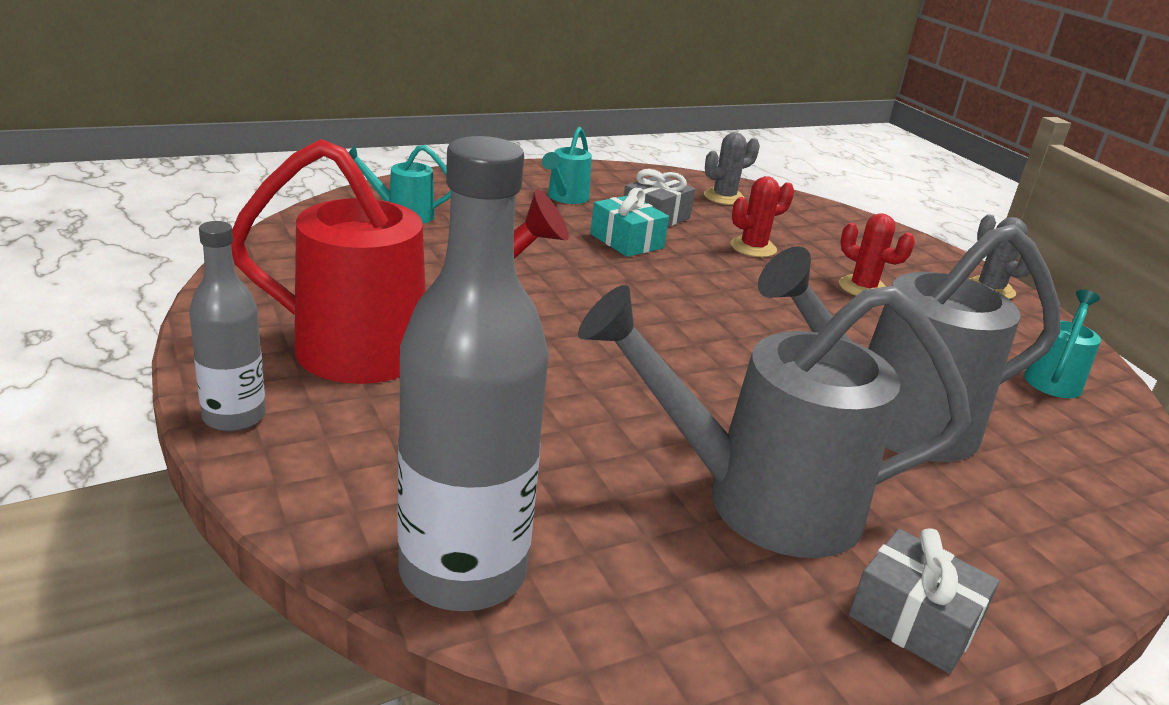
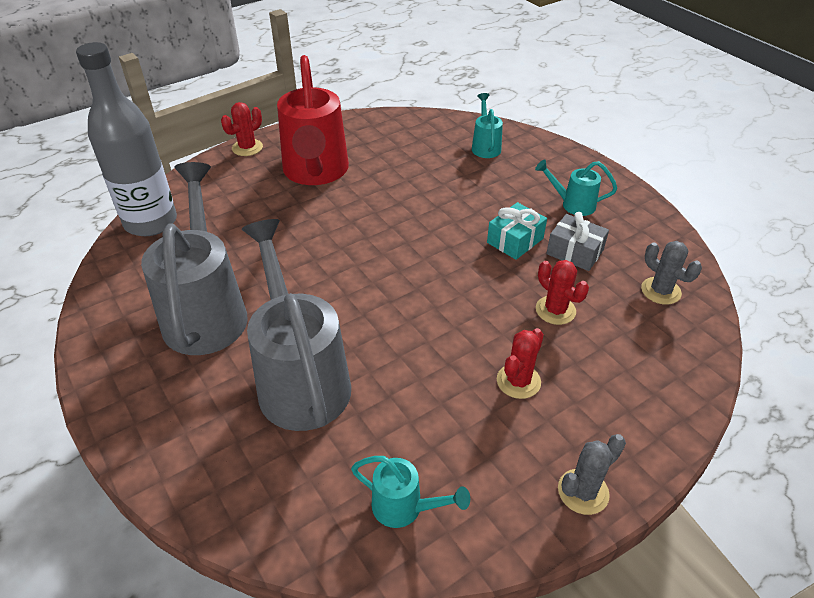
camera: 85 degrees right, 15 degrees up
(234, 417) = (247, 148): grey bottle -> red cactus
(914, 620) = (114, 368): grey gift -> none

